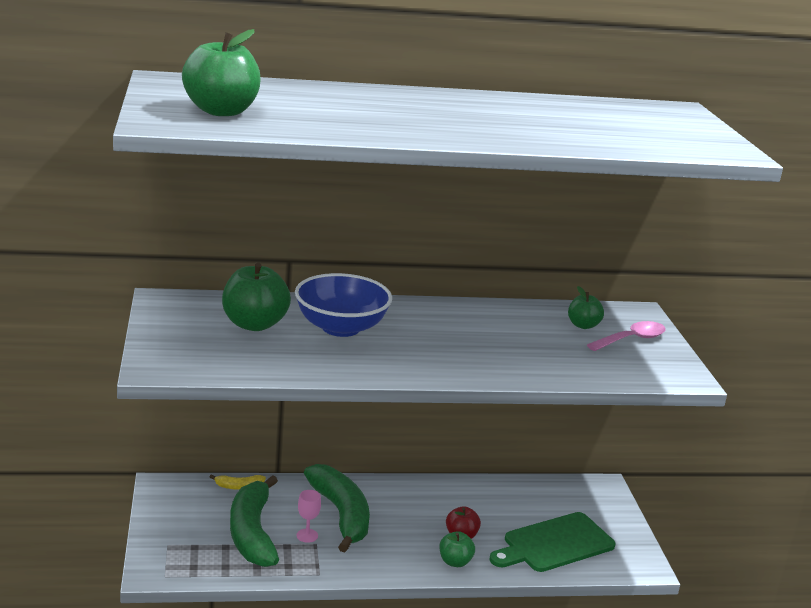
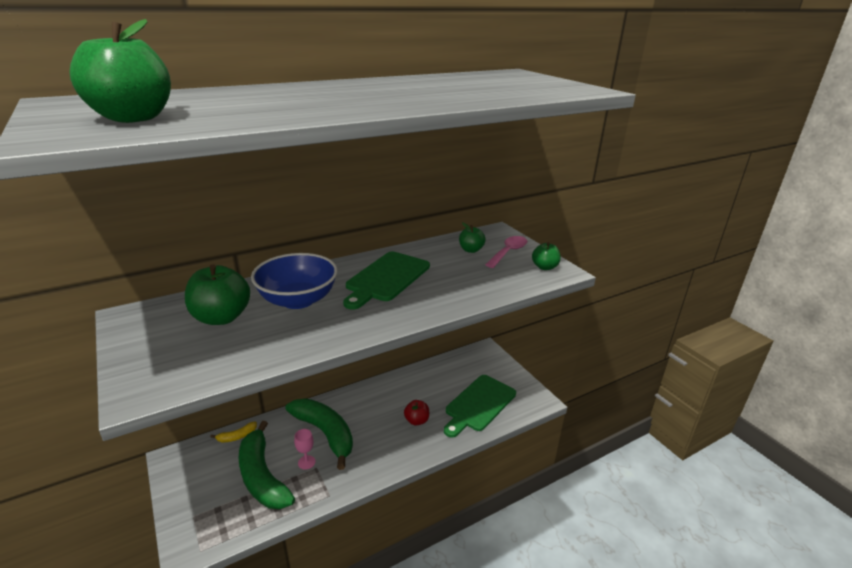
camera: 20 degrees left, 5 degrees up
(453, 330) = (386, 278): none -> green cutting board
(455, 562) = (422, 444): green apple -> green apple (544, 267)

